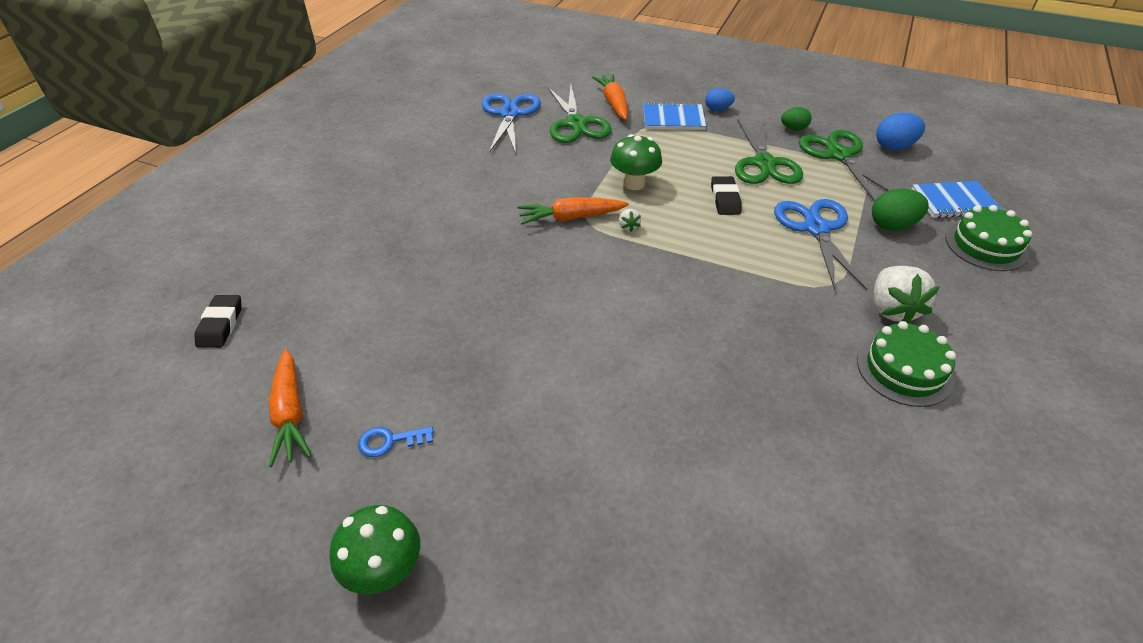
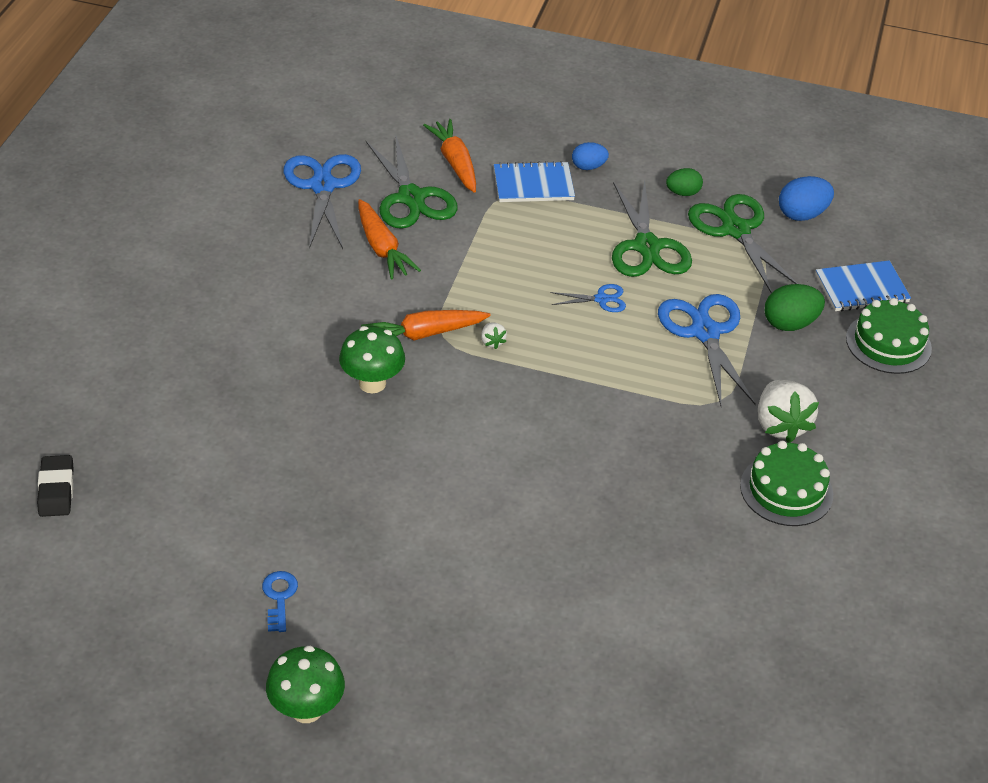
camera: 10 degrees left, 0 degrees up
(290, 414) = (169, 578): orange carrot -> orange carrot (382, 248)
(389, 441) = (279, 597): blue key -> blue key turned 105 degrees clockwise
(634, 184) = (493, 283): green mushroom -> green mushroom (372, 383)
(725, 199) = (601, 299): black eraser -> blue scissors

